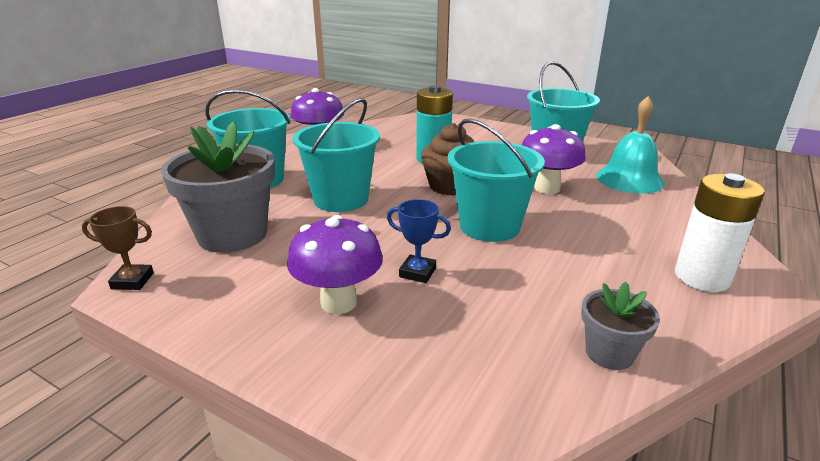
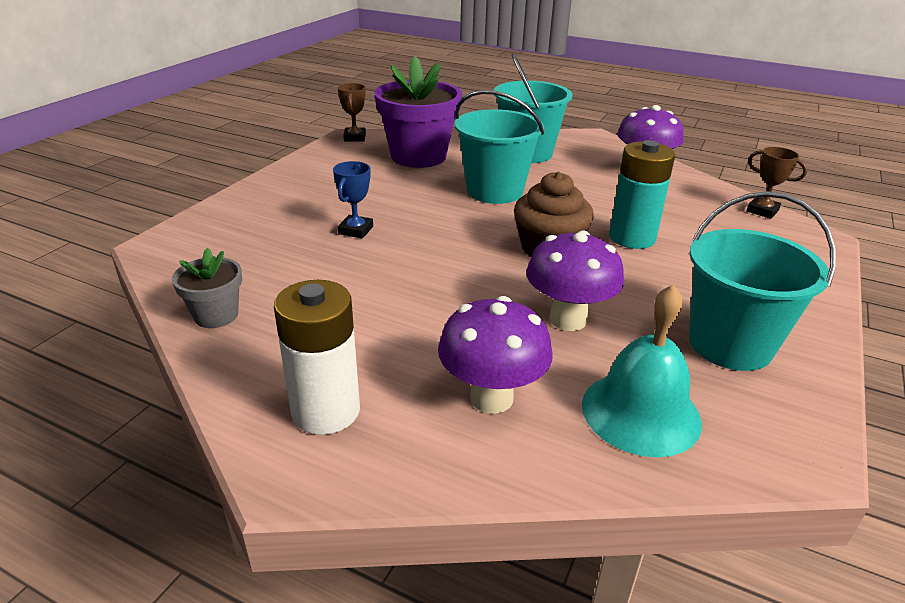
camera: 85 degrees right, 5 degrees up
(232, 235) = (418, 156): grey flower pot -> purple flower pot
(338, 302) = (317, 201): purple mushroom -> purple mushroom (491, 398)
(396, 121) = (762, 211): none -> brown trophy
(489, 226) = (447, 269): turquoise bucket -> none

